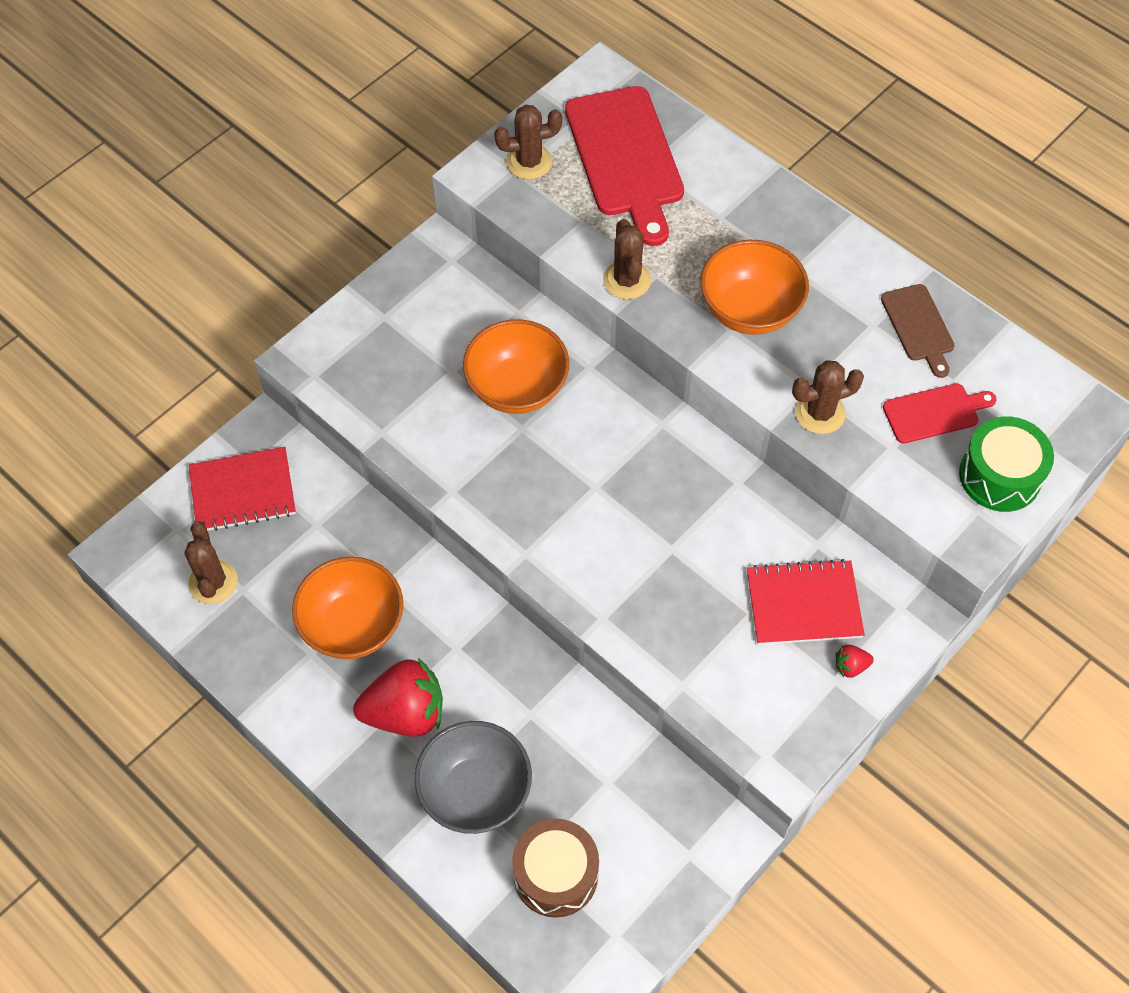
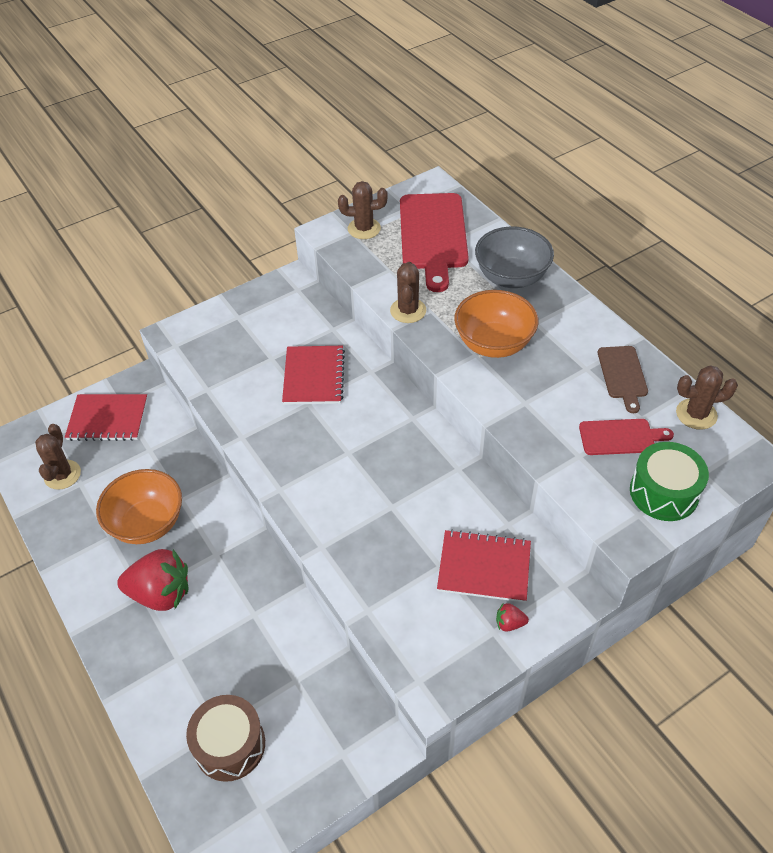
camera: 15 degrees right, 10 degrees down
(475, 792) = (191, 665): grey bowl -> grey bowl (511, 277)
(517, 388) = (314, 376): orange bowl -> red notebook
(820, 413) = (527, 422): brown cactus -> brown cactus (696, 414)

